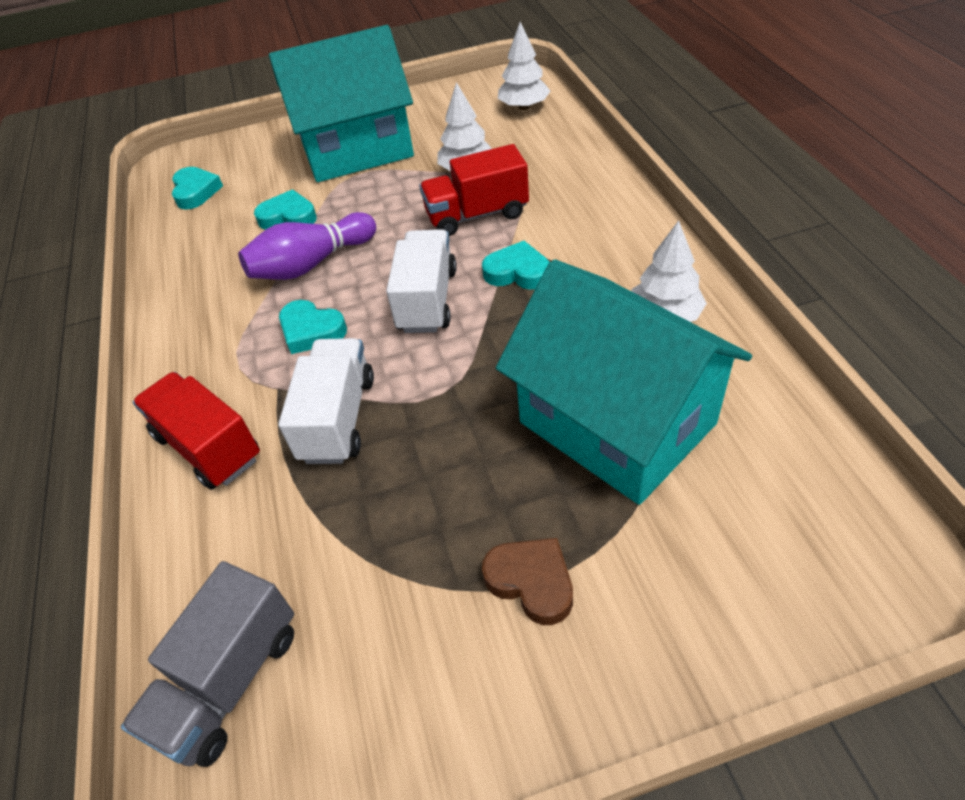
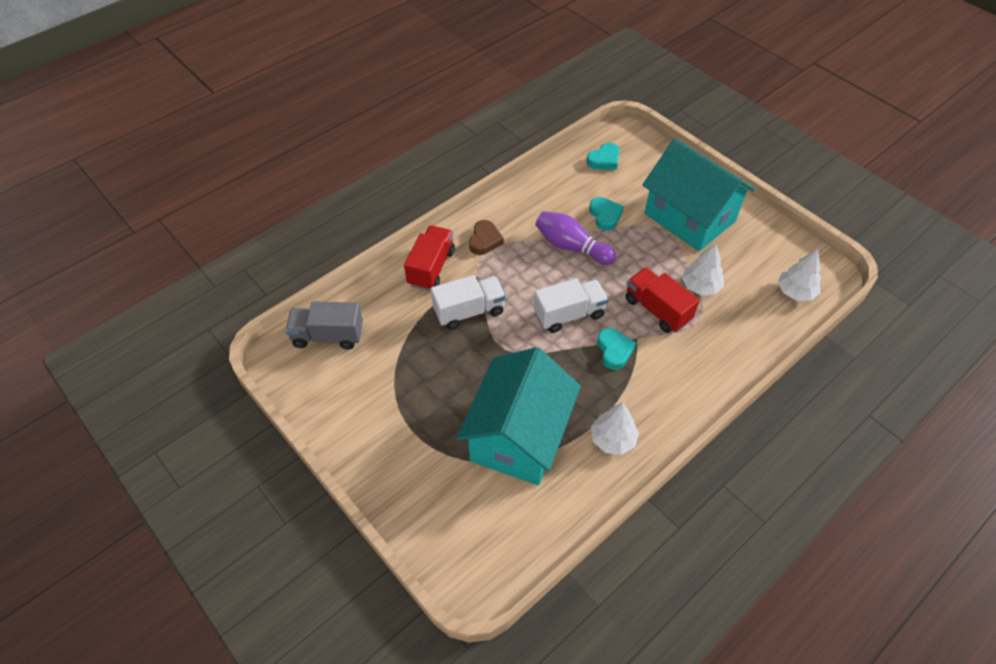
camera: 60 degrees right, 5 degrees up
(311, 331) = (521, 272): turquoise heart -> none
(531, 582) = (410, 428): brown heart -> brown heart (485, 240)

